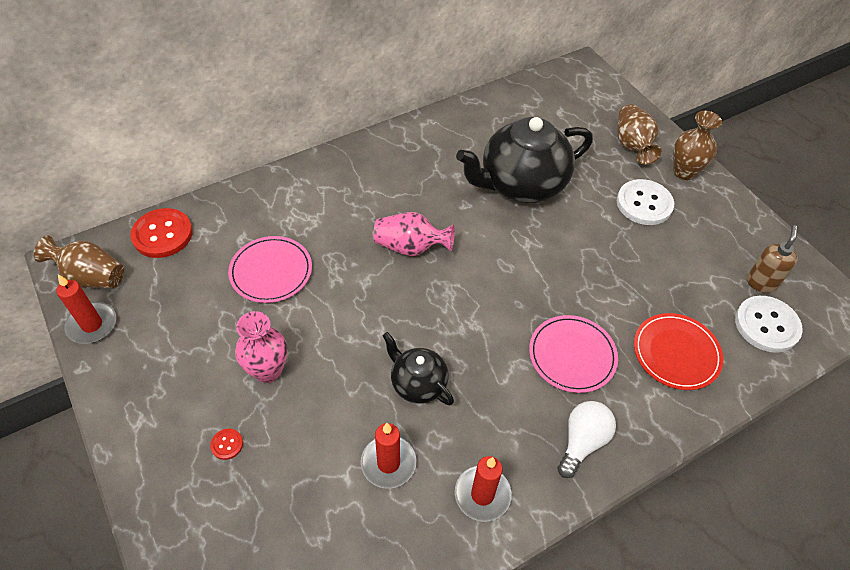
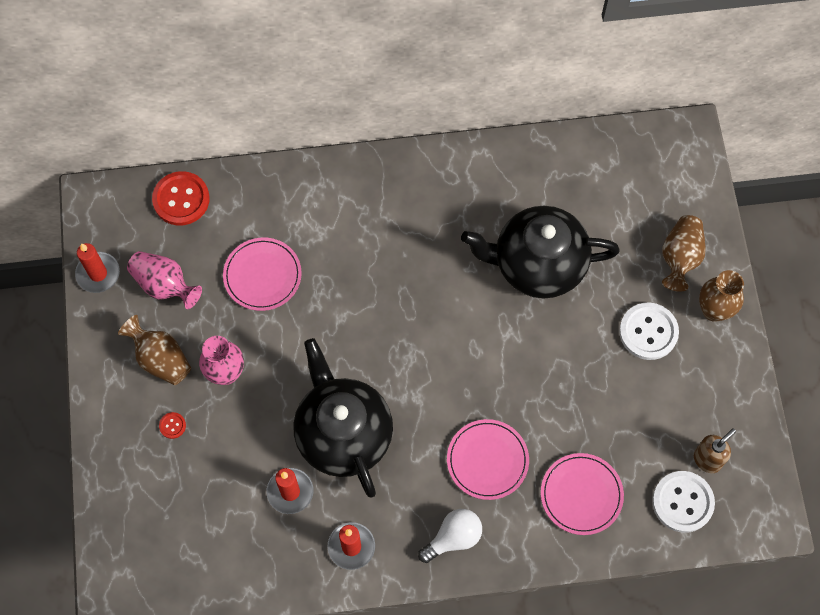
camera: 25 degrees right, 15 degrees up
(91, 276) = (108, 223): brown vase -> brown vase (160, 359)
(410, 247) = (397, 296): pink vase -> pink vase (165, 285)
(418, 383) = (343, 433): black teapot -> black teapot, size x1.92
(676, 353) = (581, 495): red plate -> pink plate

